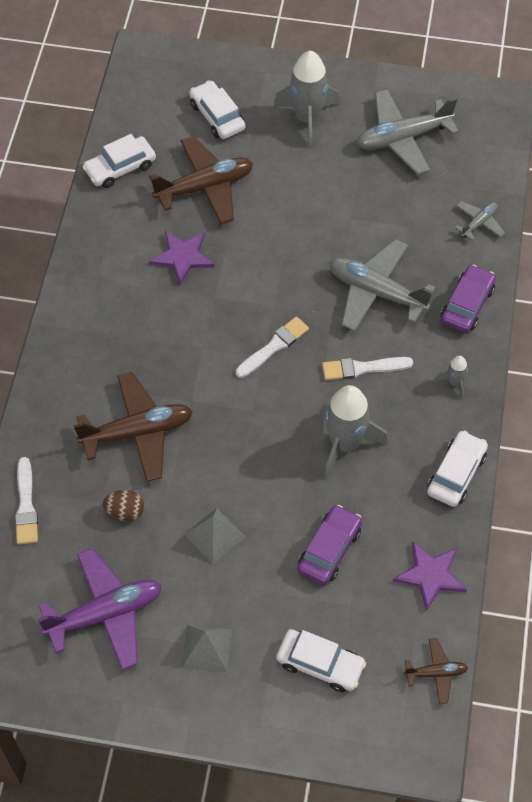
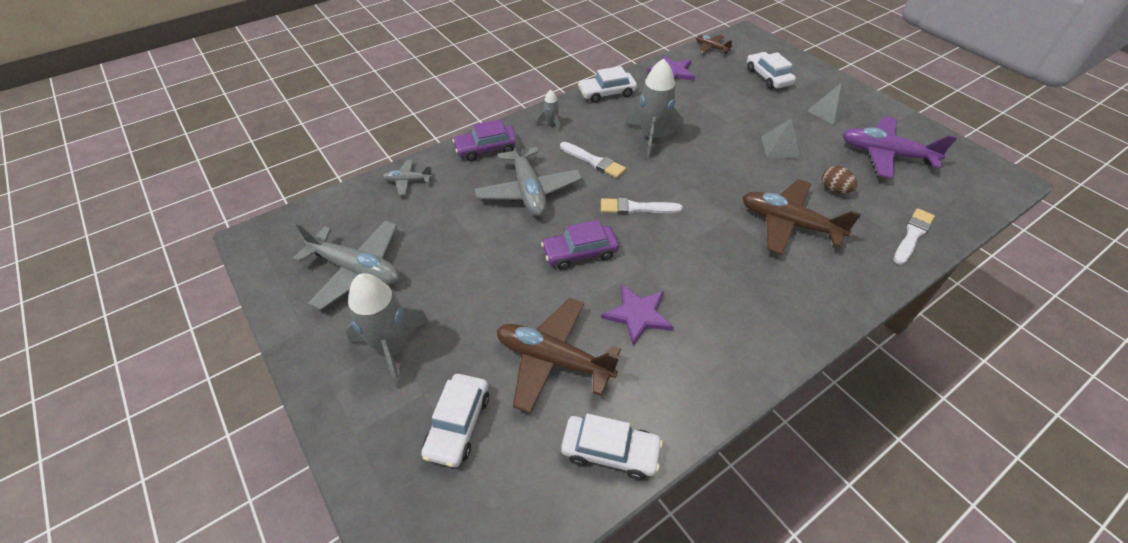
camera: 135 degrees left, 10 degrees down
(329, 549) = (715, 106): purple car -> purple car (580, 252)

